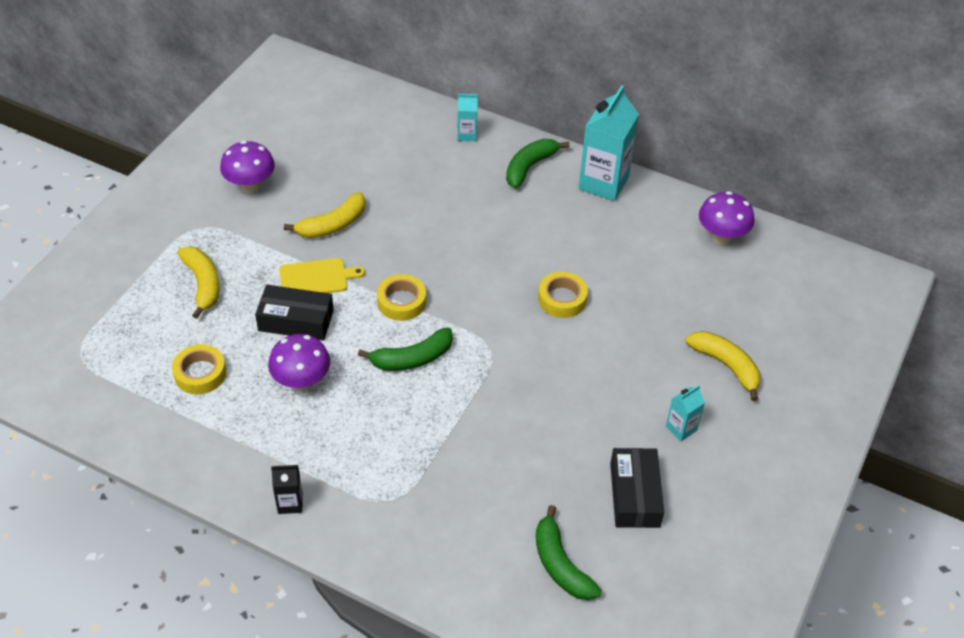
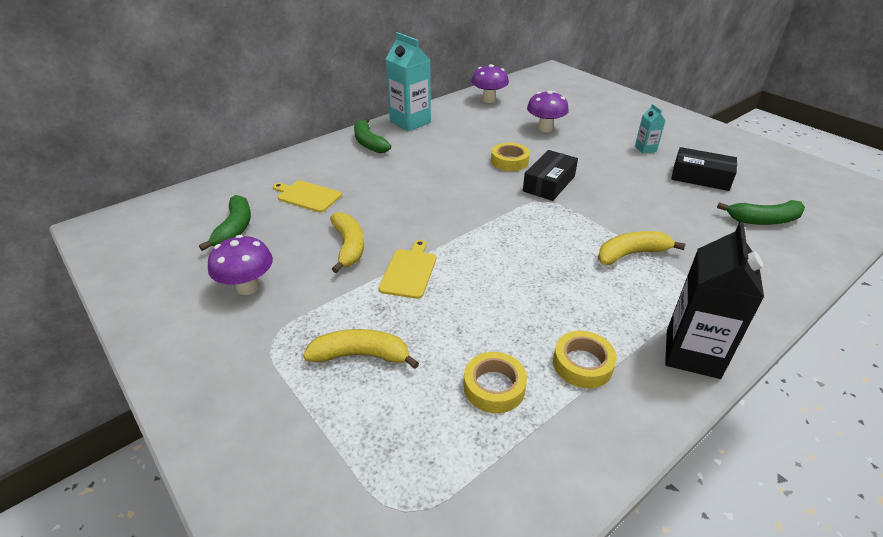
camera: 65 degrees left, 10 degrees down
(290, 503) = (692, 353): black carton -> black carton, size x2.04
(296, 320) = (456, 297): black box -> black box (549, 183)
(302, 382) = (537, 310): purple mushroom -> purple mushroom (545, 128)
(398, 164) = (307, 196): none -> yellow cutting board
(401, 302) = (469, 230): yellow tape -> yellow tape (582, 364)
(412, 358) = (537, 239): green banana -> green banana (235, 229)
(467, 135) = (308, 159): turquoise carton -> none
(726, 366) = (597, 123): yellow banana -> yellow banana (631, 254)

